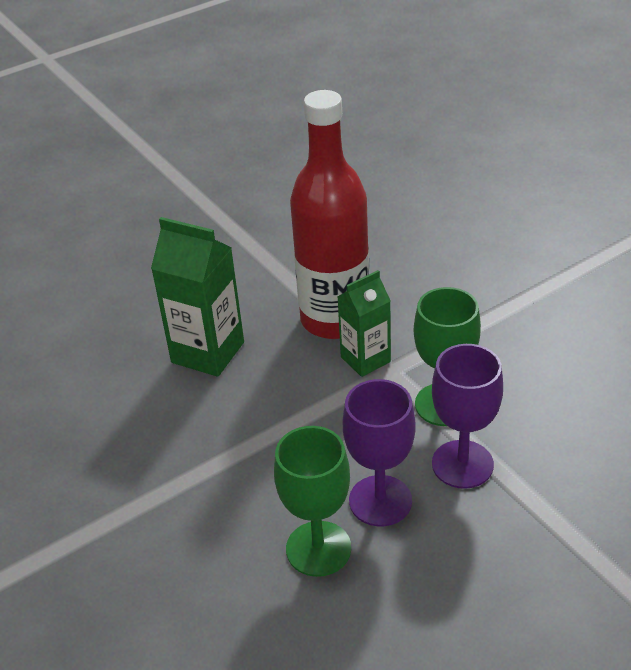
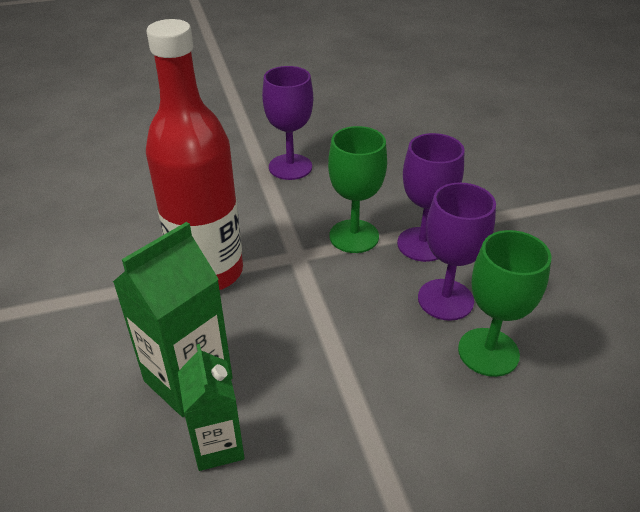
camera: 75 degrees left, 0 degrees up
(365, 359) = (274, 266): green carton -> green carton (218, 445)
(536, 321) = (290, 167): none -> purple goblet

